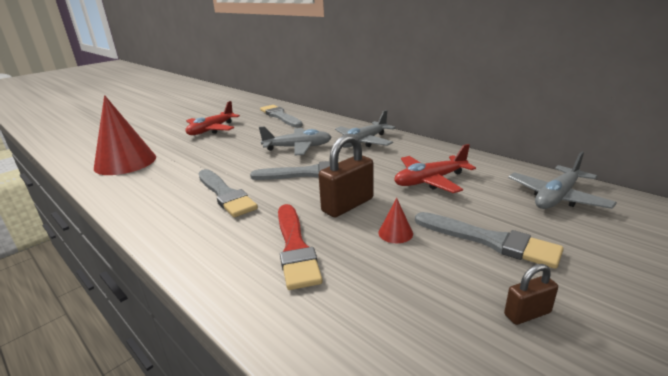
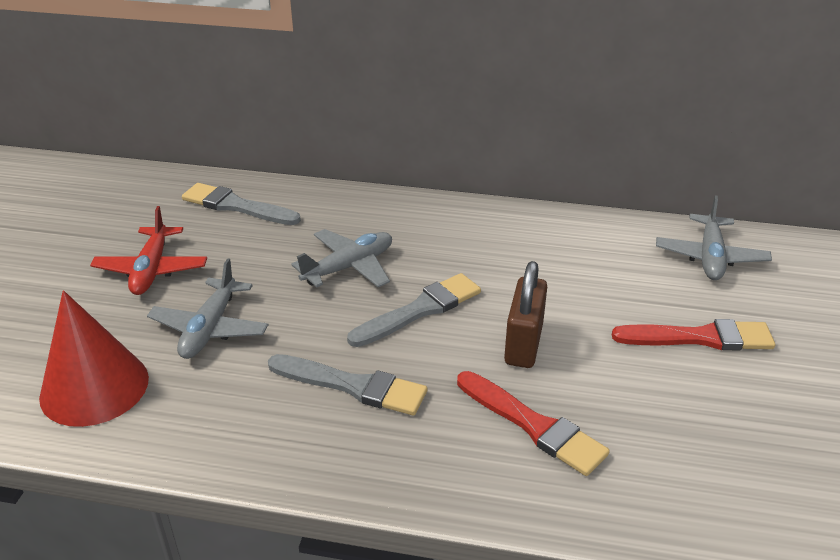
camera: 35 degrees left, 10 degrees up
(363, 142) = (428, 229): grey plane -> grey plane (210, 328)
(395, 233) = (610, 363): red cone -> none
(430, 181) = (574, 274): red plane -> none
(490, 241) = (700, 338): grey brush -> red brush
(527, 313) = (787, 405): brown padlock -> none

